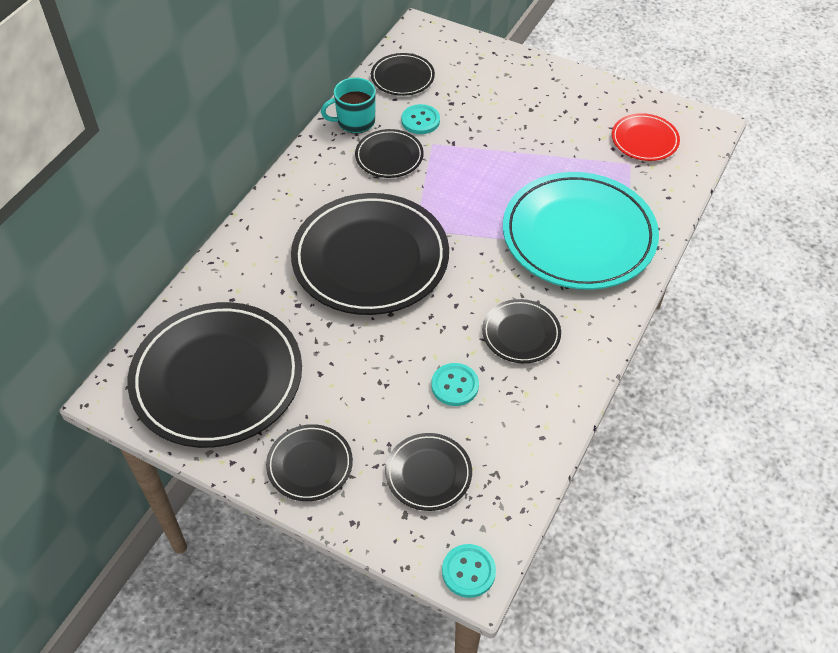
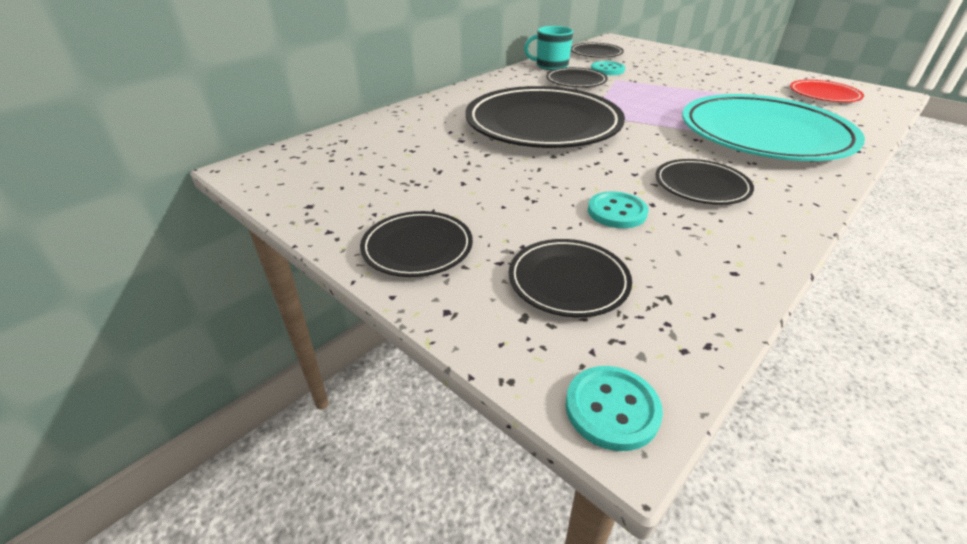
camera: 15 degrees right, 15 degrees down
(217, 378) = (355, 171): black plate -> none

